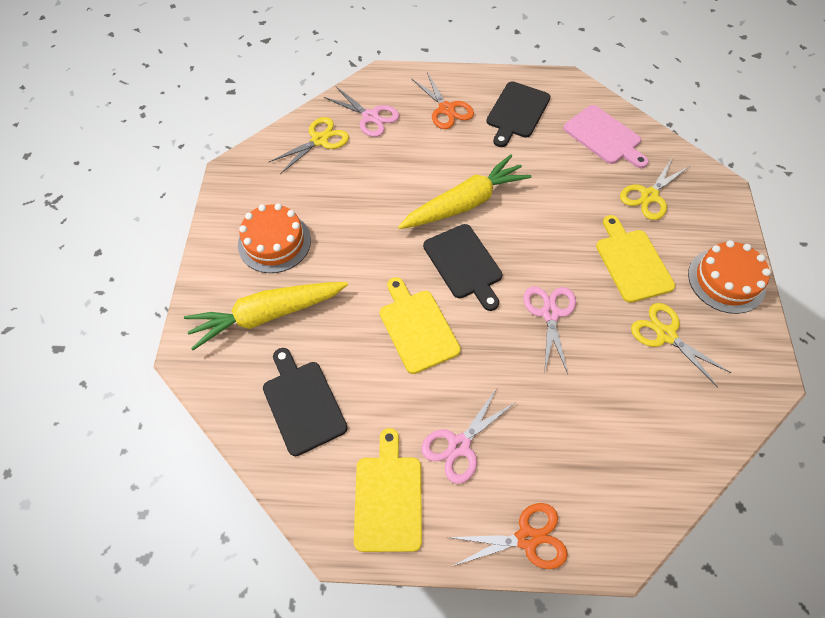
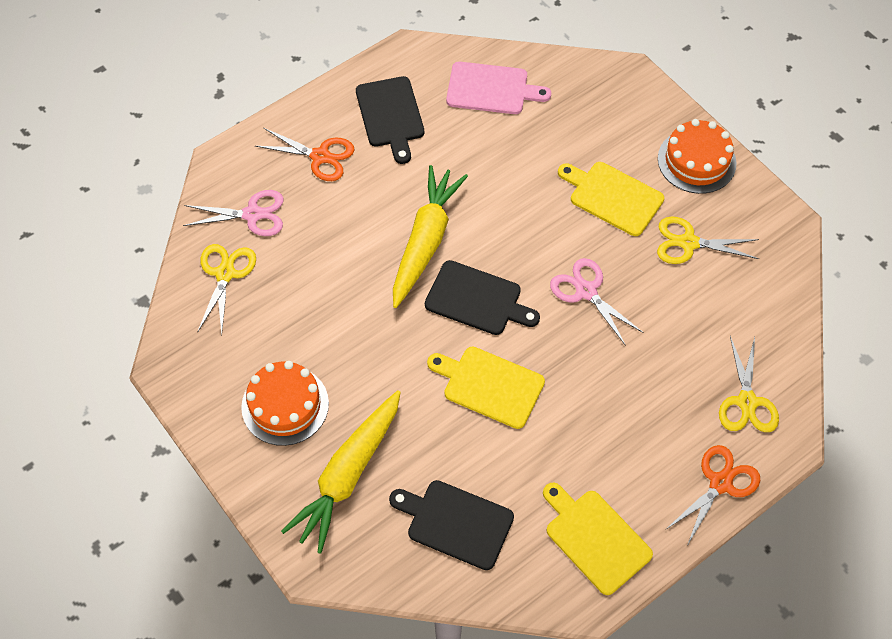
camera: 40 degrees left, 0 degrees up
(459, 445) = (611, 455): pink scissors -> none
(649, 196) = (577, 123): yellow scissors -> yellow scissors (747, 402)

